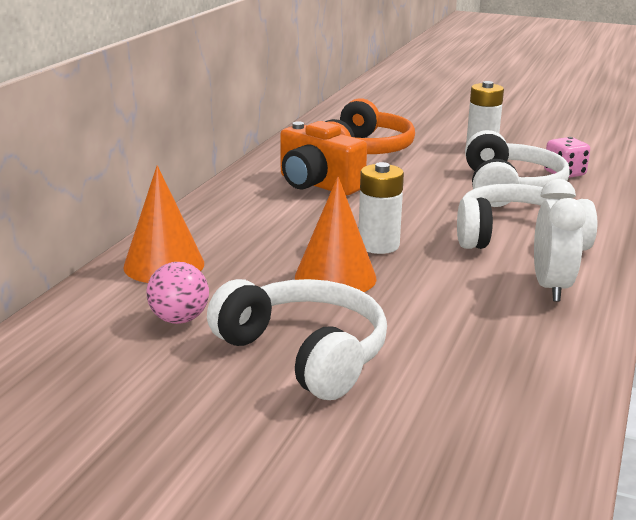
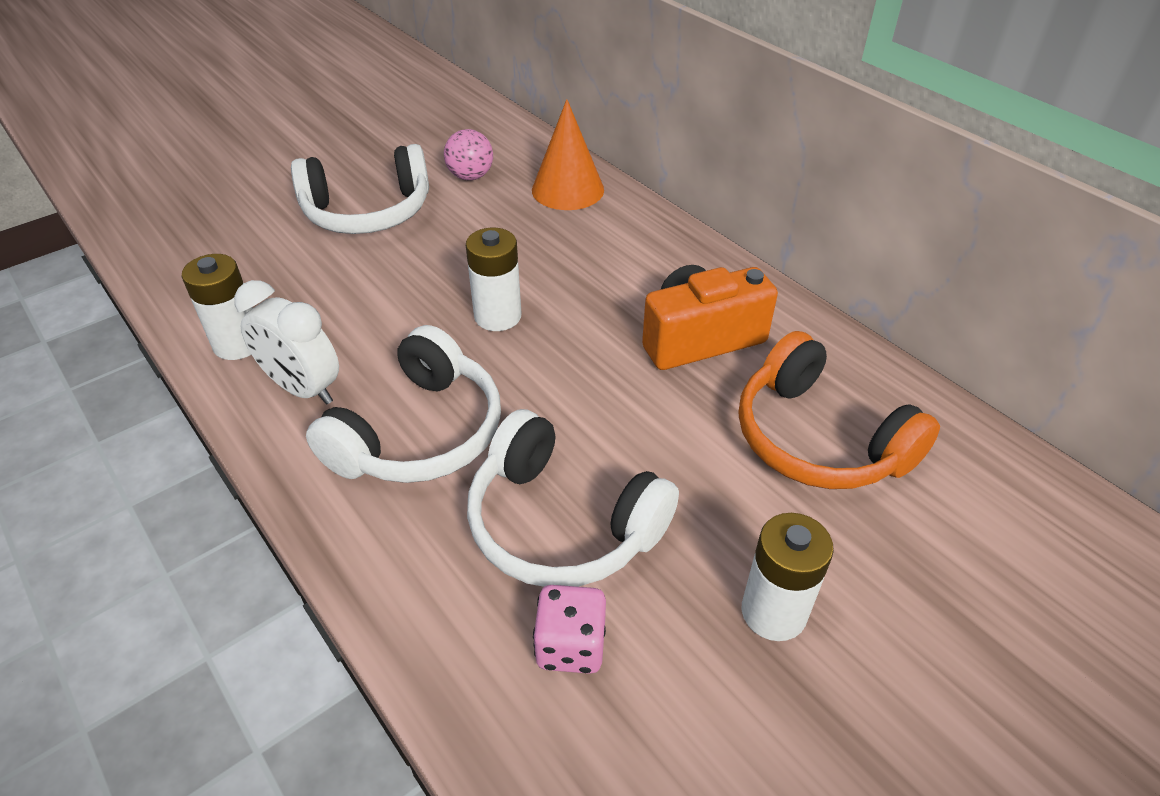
camera: 120 degrees right, 20 degrees up
(335, 277) = (460, 265): orange cone -> none
(559, 335) = (238, 344): none -> white battery

